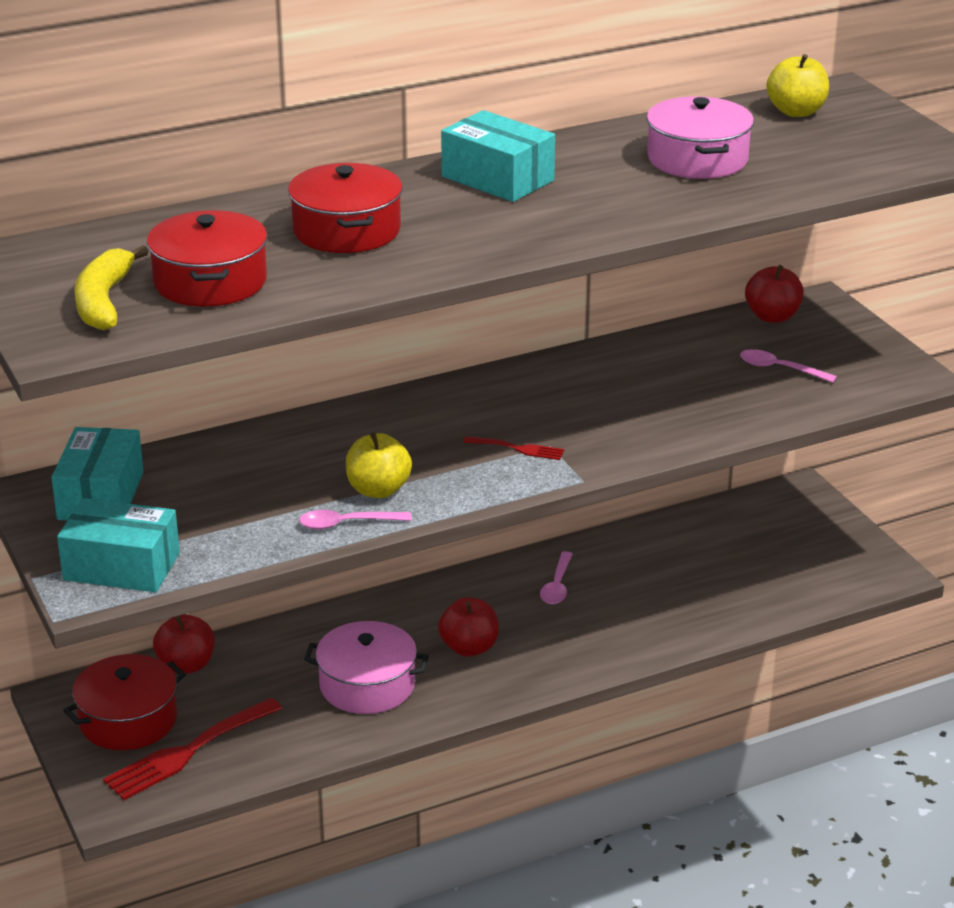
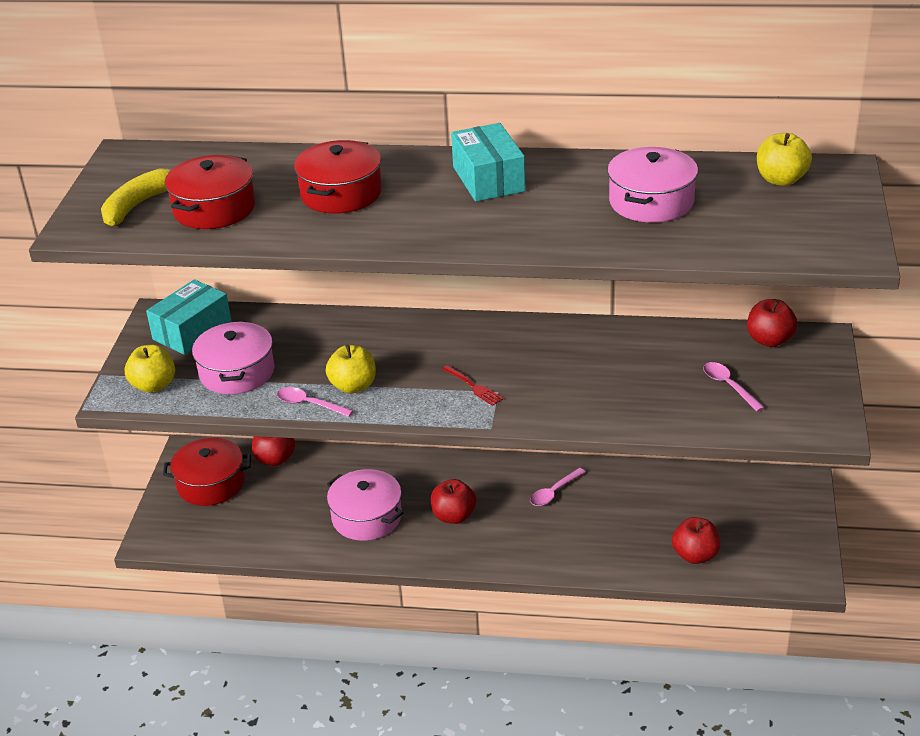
camera: 35 degrees right, 5 degrees up
(121, 566) = (154, 385): turquoise box -> yellow apple
(187, 752) = (223, 519): red fork -> none
(215, 520) = (237, 372): none -> pink pot
(763, 593) = (695, 555): none -> red apple

